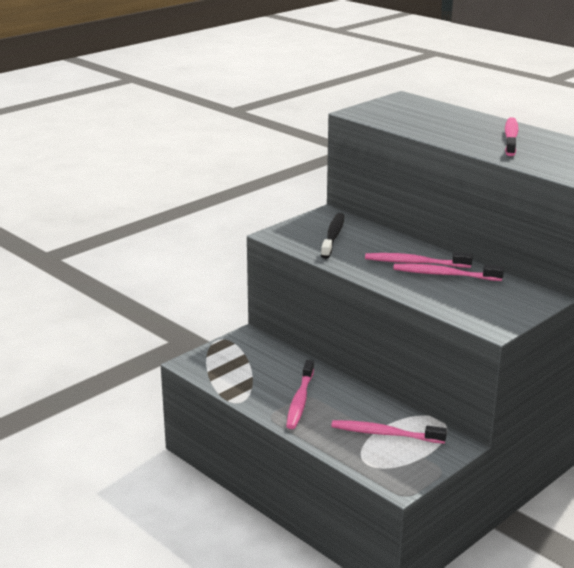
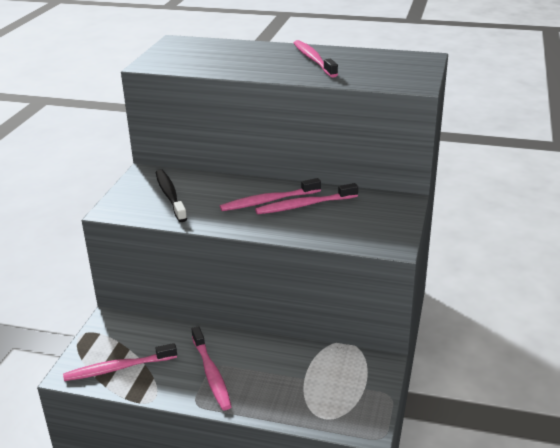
camera: 30 degrees left, 5 degrees up
(384, 434) = (314, 378): pink toothbrush -> pink toothbrush (118, 368)

